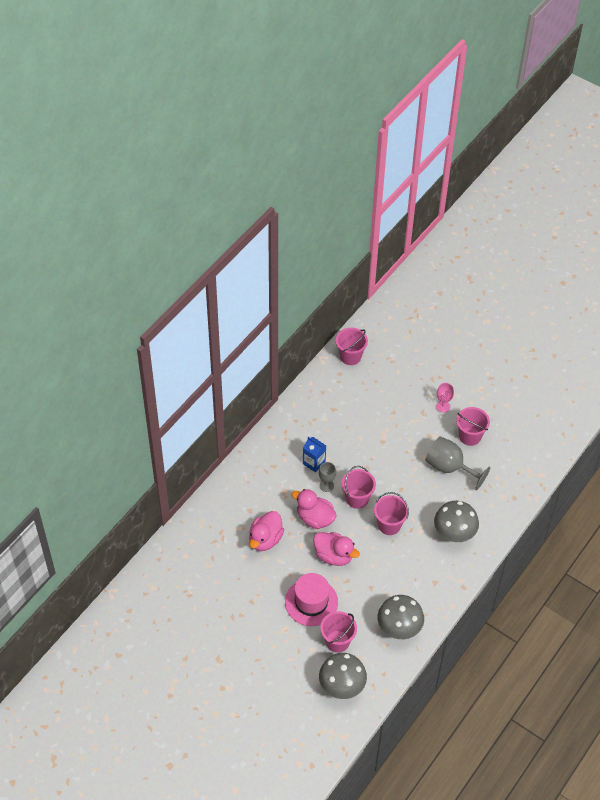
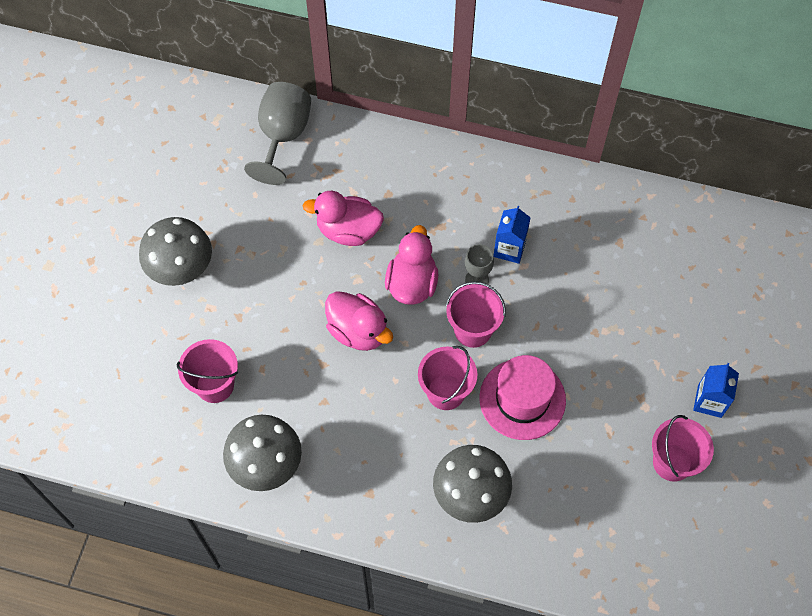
camera: 70 degrees right, 10 degrees up
(311, 602) = (267, 327): pink hat -> pink hat (522, 399)
(334, 556) = (358, 331): pink duck -> pink duck turned 60 degrees counterclockwise
(341, 687) = (141, 416): grey mushroom -> grey mushroom (182, 270)
(350, 356) = (731, 233): pink bucket -> none
(443, 406) = (709, 401): pink goblet -> blue carton
(449, 467) = (595, 449): grey goblet -> grey goblet (283, 136)

